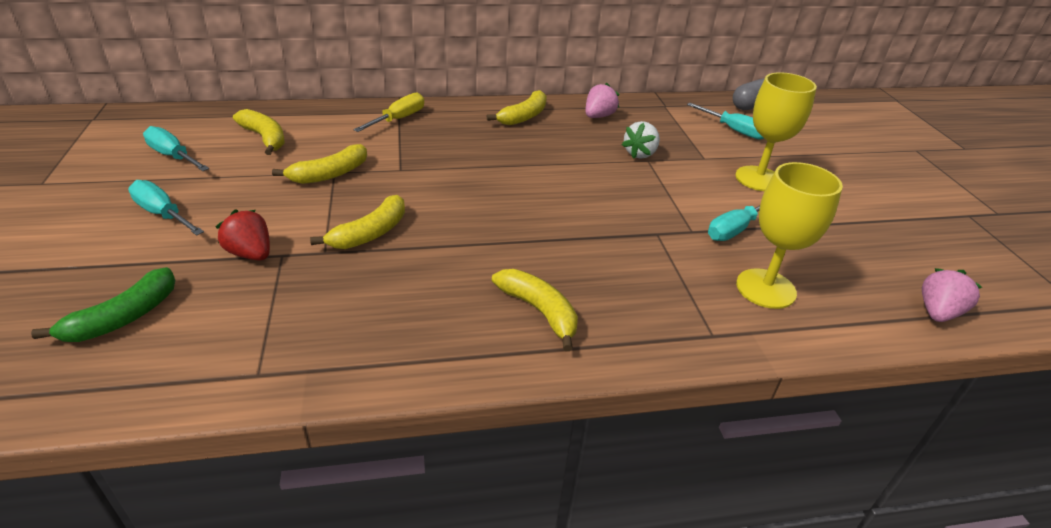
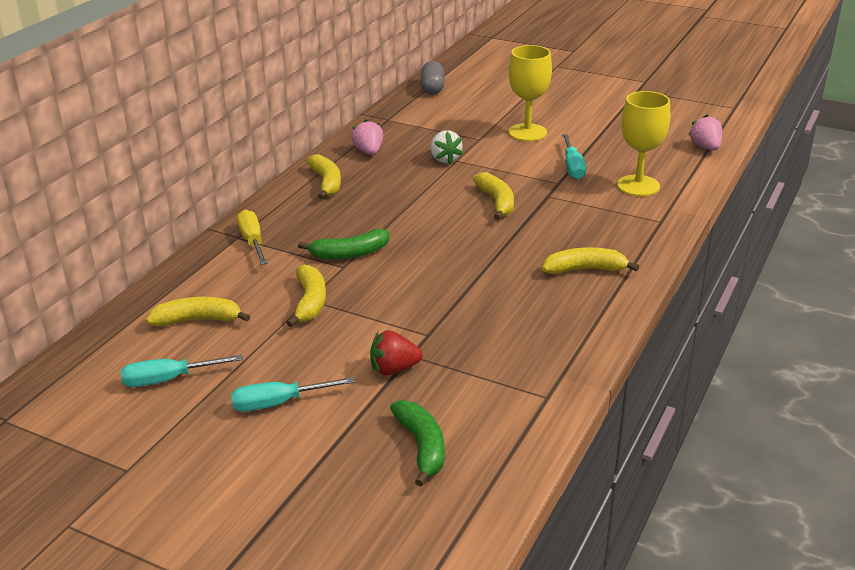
camera: 50 degrees left, 5 degrees down
(370, 233) = (424, 307): yellow banana -> yellow banana (496, 202)
(423, 165) = (349, 254): none -> green banana
(734, 130) = (457, 111): turquoise screwdriver -> none

